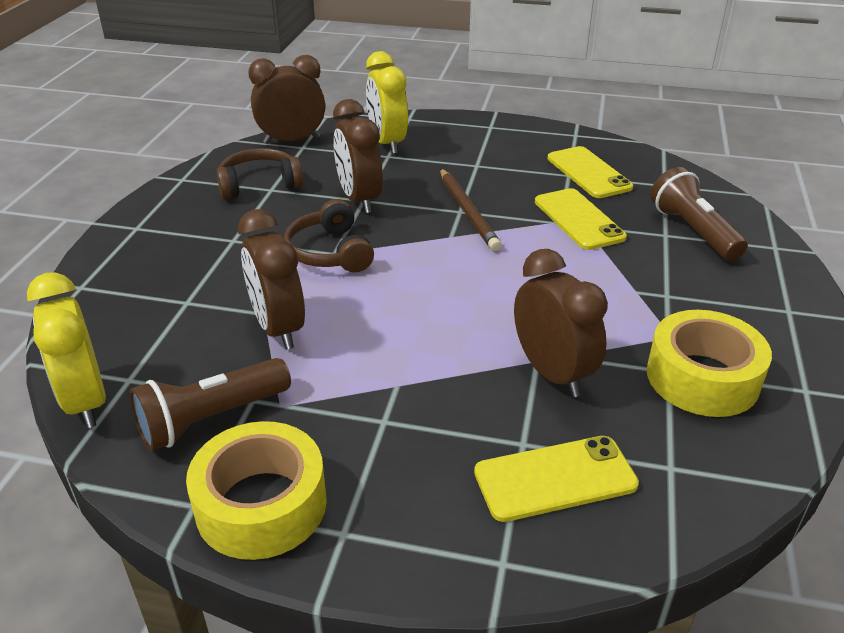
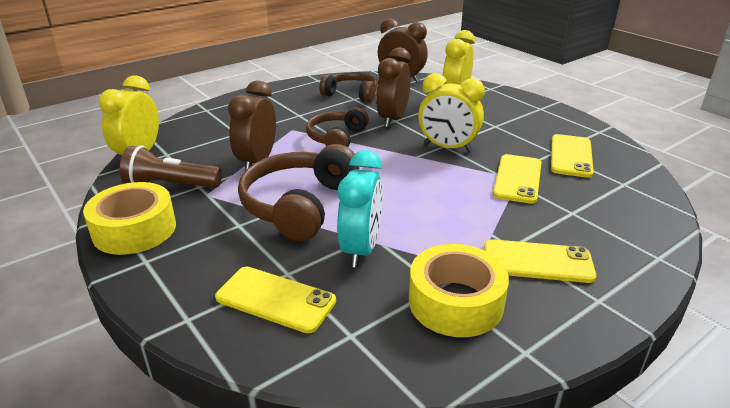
camera: 40 degrees right, 5 degrees down
(415, 358) = (299, 205): none -> brown headphones
(467, 211) = (447, 147): brown pencil -> yellow clock
(552, 373) = (361, 249): brown clock -> turquoise clock
(693, 231) = (599, 219): brown flashlight -> none
(706, 299) = (537, 262): none -> yellow phone

